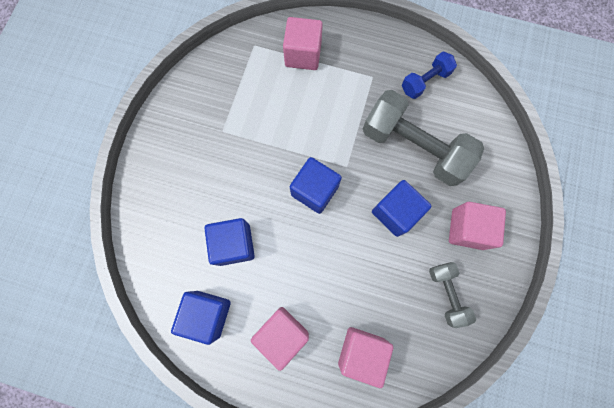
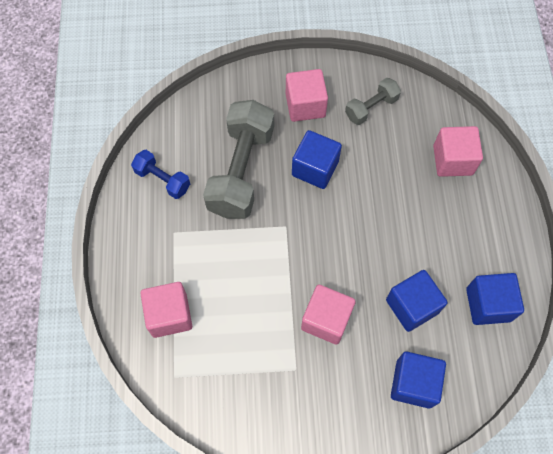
camera: 110 degrees left, 10 degrees down
(282, 333) = (471, 230): pink cube -> pink cube (326, 320)
(314, 190) = (324, 248): blue cube -> blue cube (413, 383)

